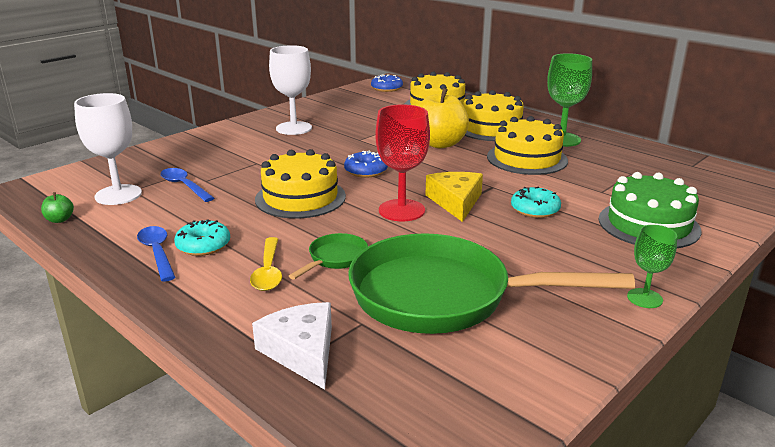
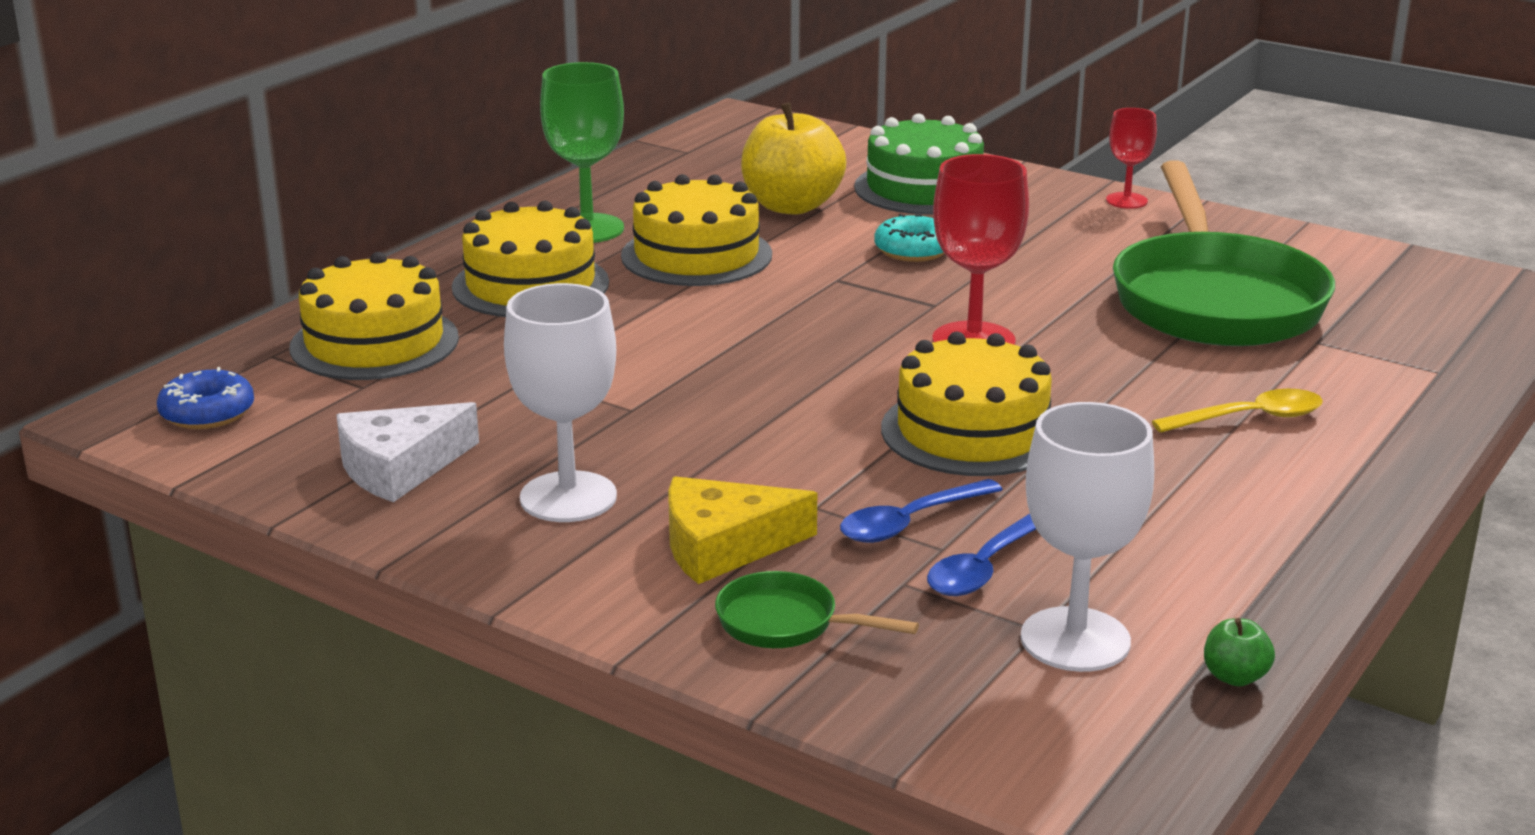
camera: 100 degrees left, 0 degrees up
(157, 253) = (1271, 524): blue spoon -> blue spoon (910, 522)
(203, 245) = (1214, 488): turquoise donut -> none
(302, 352) = (1408, 368): white cheese -> white cheese (400, 467)
(335, 259) = (1172, 375): green pan -> green pan (786, 623)
(366, 171) = (813, 385): blue donut -> none
(440, 144) = (638, 327): yellow apple -> yellow apple (791, 206)
(455, 202) = (915, 303): yellow cheese -> yellow cheese (724, 546)
(644, 298) = (1126, 201): green goblet -> red goblet

